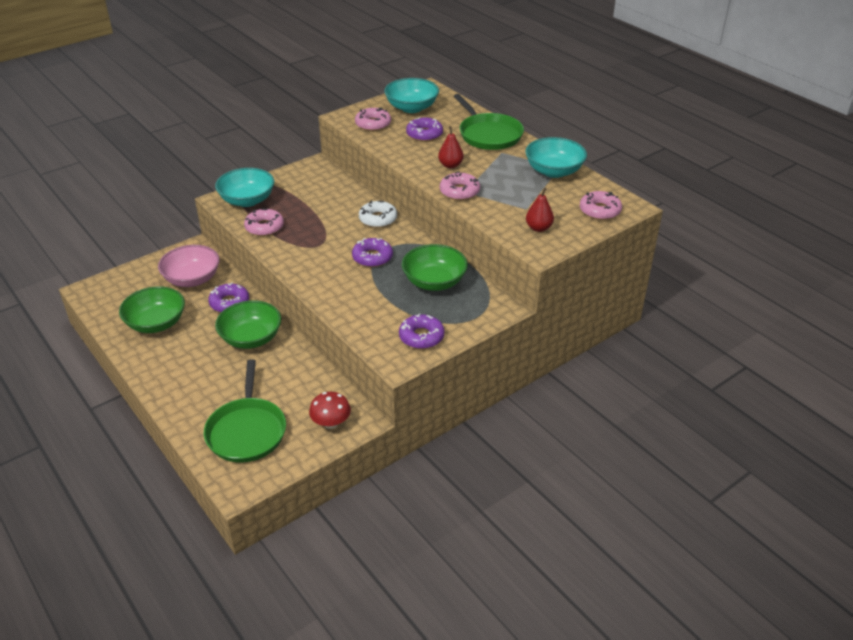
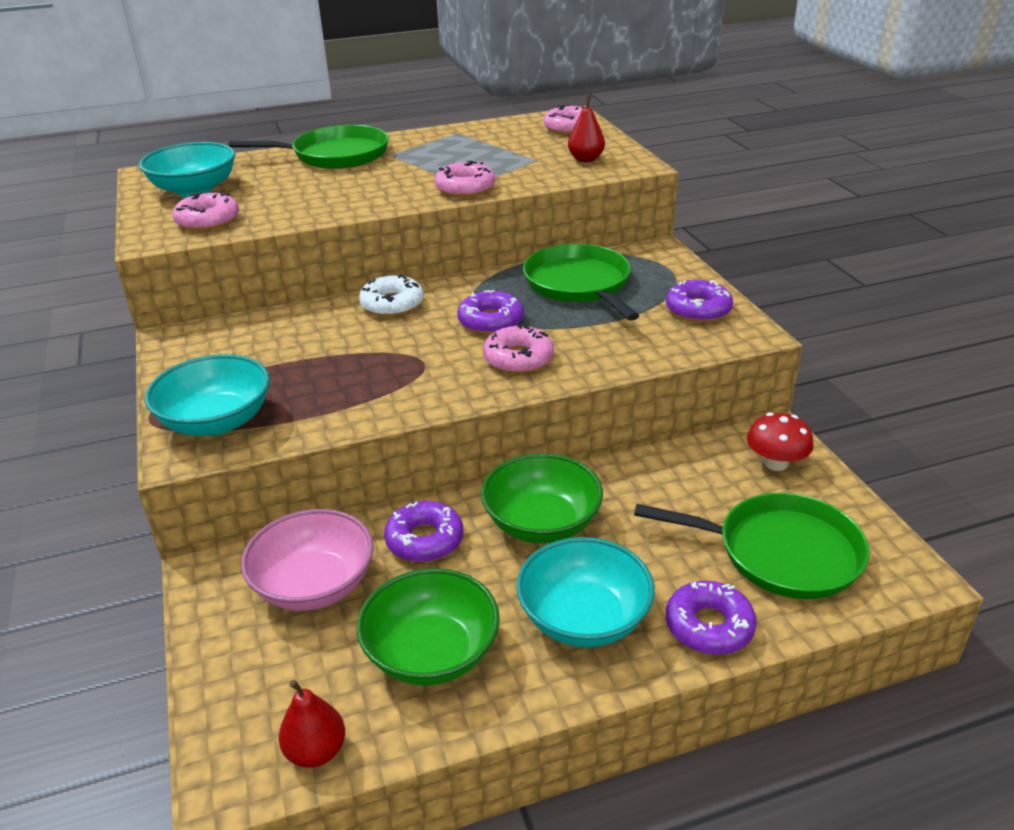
camera: 70 degrees left, 5 degrees down
(264, 227) = (326, 410): pink donut -> pink donut (518, 358)
(424, 134) = (286, 191): purple donut -> purple donut (709, 626)
(434, 282) = (579, 284): green bowl -> green pan
(450, 165) = (391, 185): red pear -> red pear (316, 751)
(554, 171) = (464, 136): turquoise bowl -> turquoise bowl (584, 618)

